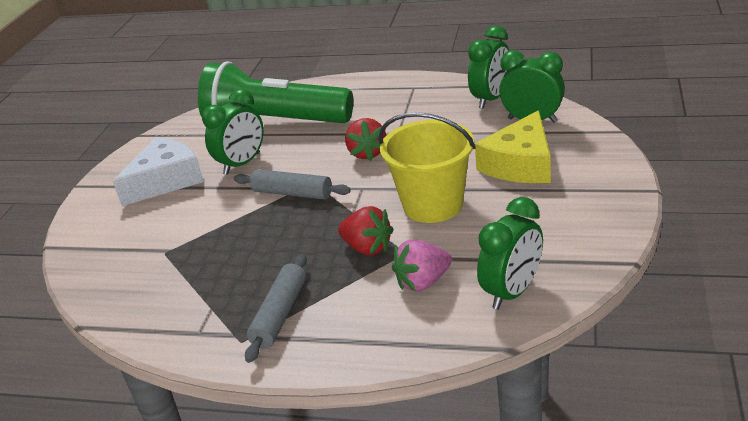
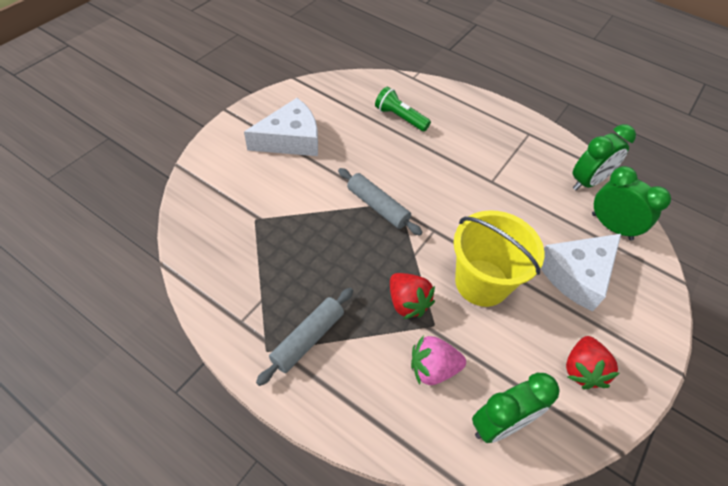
camera: 15 degrees right, 20 degrees up
(242, 164) = (354, 151): green clock -> none
(275, 123) = (400, 118): green flashlight -> green flashlight, size x0.44
(367, 153) = (456, 192): red strawberry -> red strawberry (582, 370)
(520, 164) = (577, 275): yellow cheese -> white cheese

